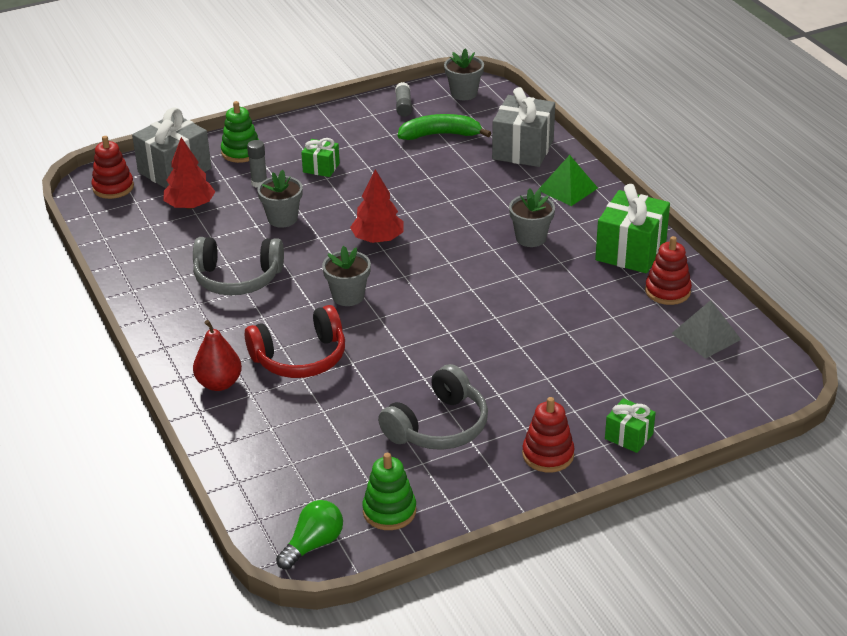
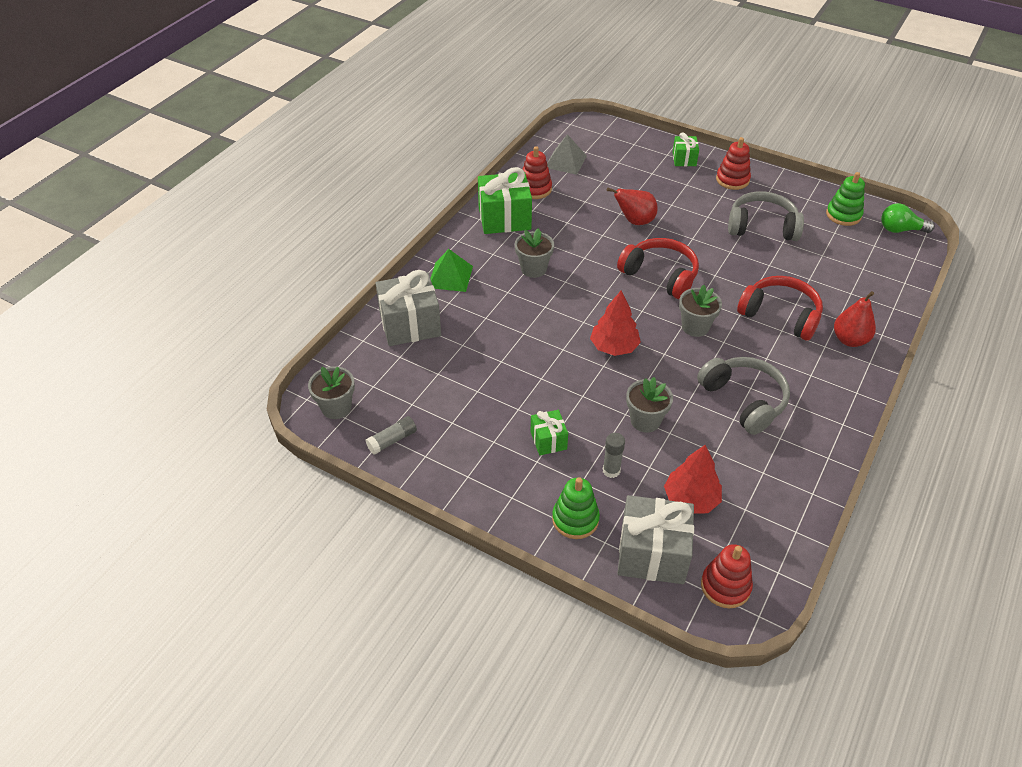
camera: 125 degrees left, 10 degrees up
(439, 310) = (660, 275): none -> red headphones
(440, 135) = (426, 387): green banana -> none
(542, 335) = (634, 221): none -> red pear

